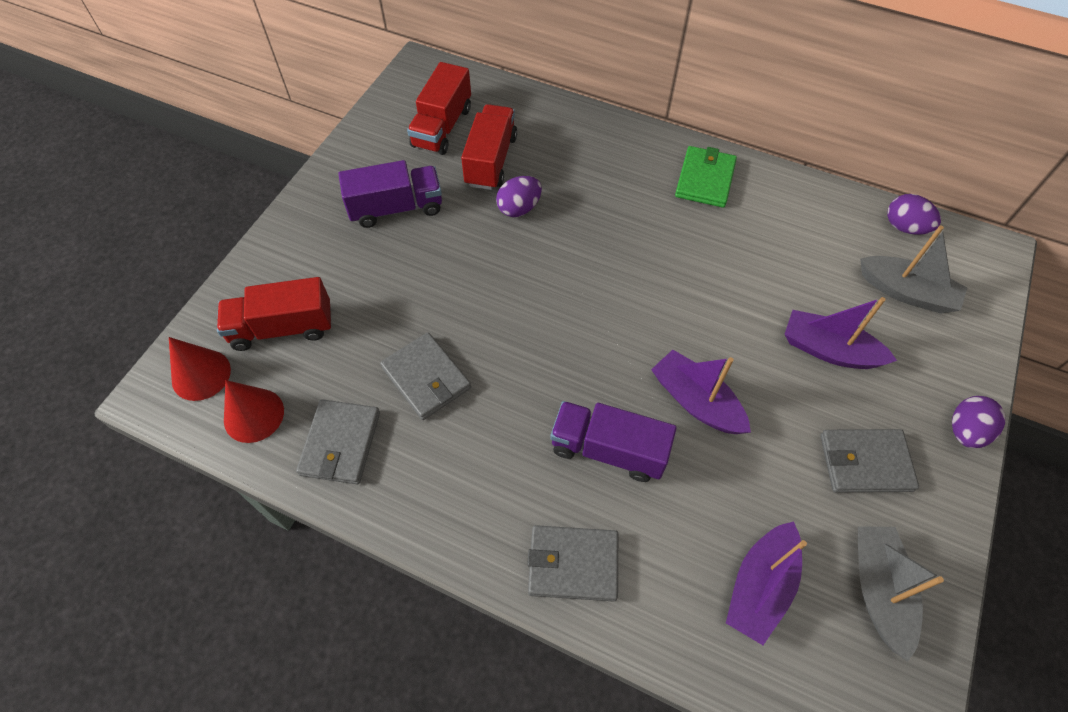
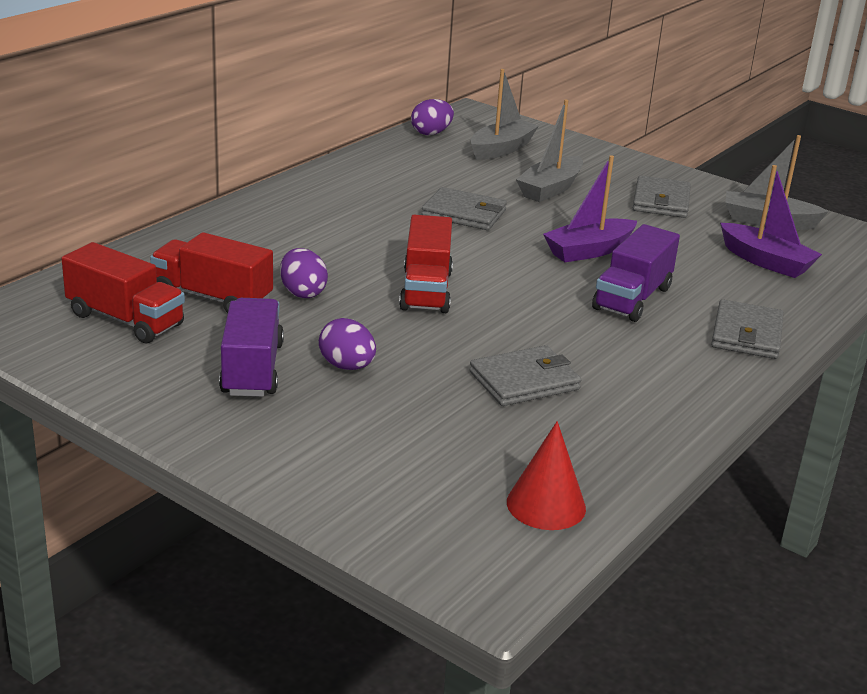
camera: 80 degrees left, 30 degrees down
(201, 374) = (470, 546): red cone -> none
(282, 328) = (415, 473): red truck -> red truck (426, 290)
(340, 443) = (599, 445): grey wallet -> grey wallet (464, 213)
(705, 179) = (322, 194): green wallet -> none
(829, 350) = (550, 189): purple boat -> grey boat
(965, 431) = (639, 163): purple egg -> purple egg (347, 366)

